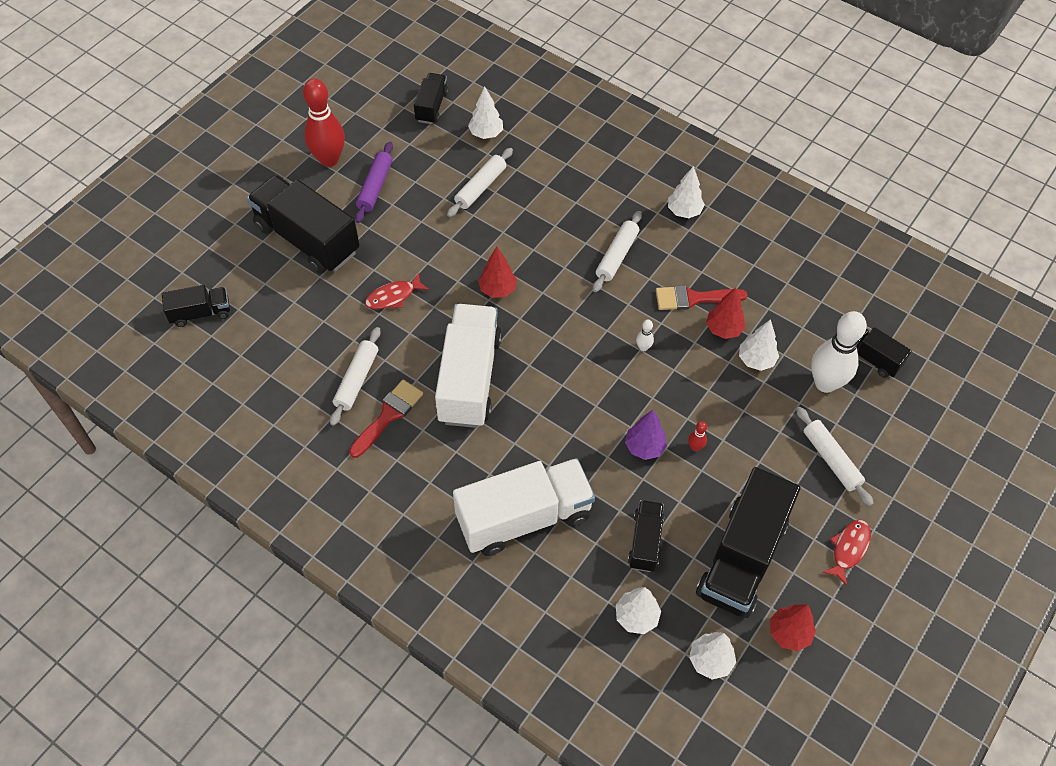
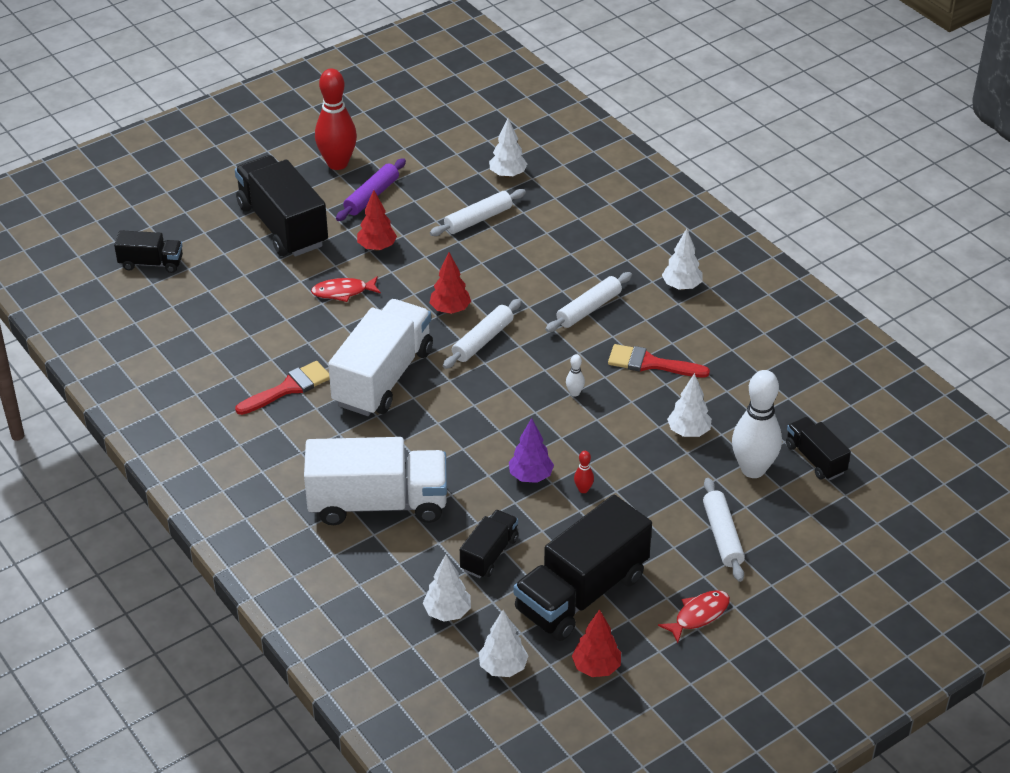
camera: 20 degrees right, 15 degrees down
(356, 380) = (272, 352): white rolling pin -> white rolling pin (482, 340)
(431, 106) = (464, 140): black truck -> none
(723, 329) = (668, 397): red tree -> red tree (377, 247)

